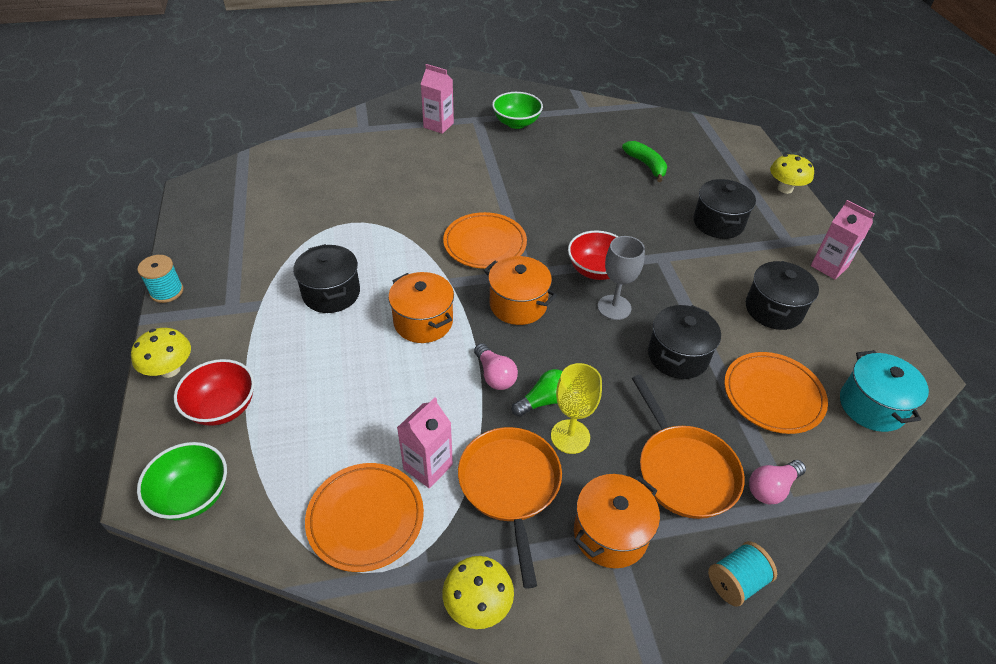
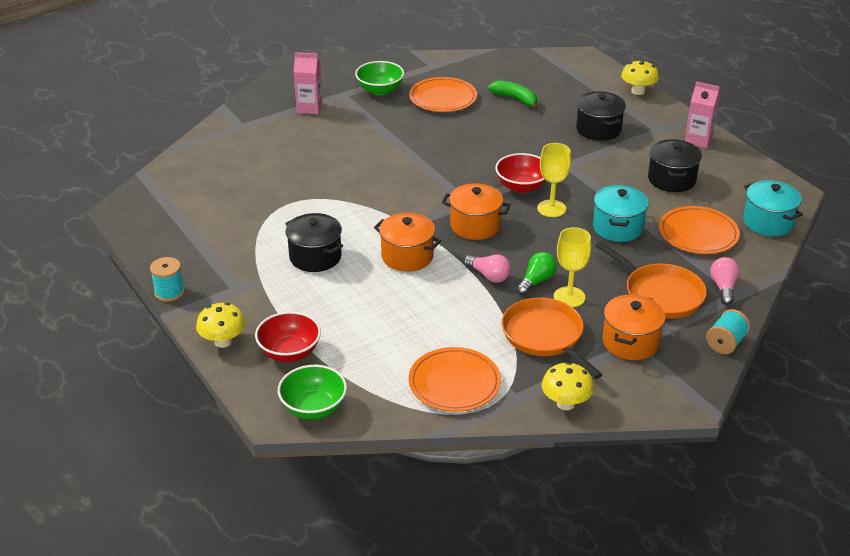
camera: 20 degrees left, 10 degrees down
(428, 466) = (478, 342): pink carton -> none
(485, 244) = (418, 190): orange plate -> orange plate (443, 98)
(614, 307) = (551, 208): grey goblet -> yellow goblet
(678, 356) = (617, 228): black pot -> turquoise pot
(771, 488) = (723, 287): pink light bulb -> pink light bulb turned 150 degrees clockwise

